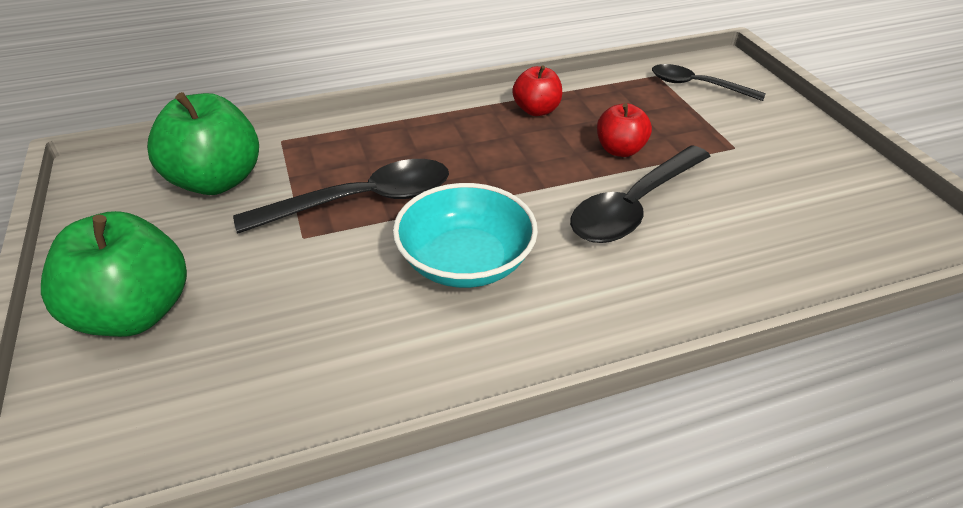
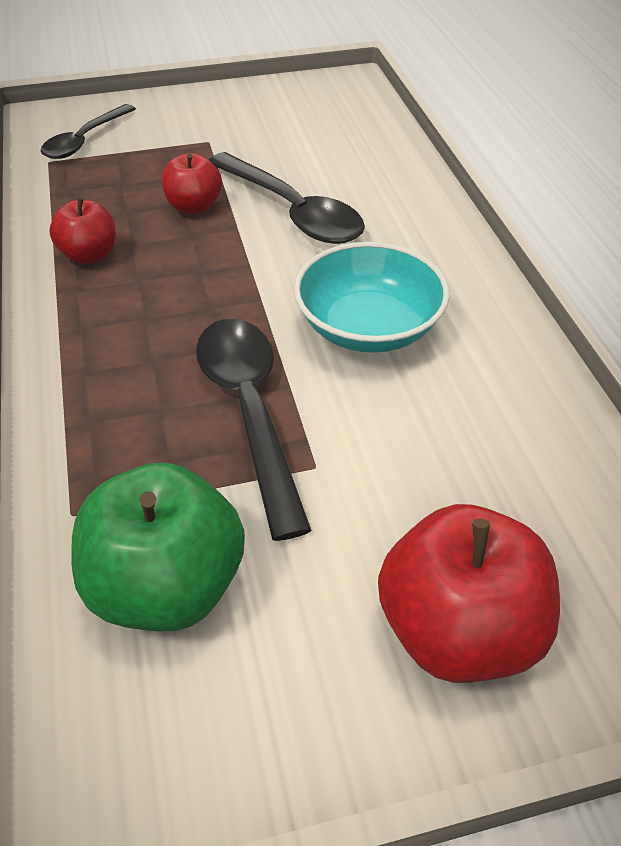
camera: 85 degrees left, 5 degrees up
(134, 313) = (459, 630): green apple -> red apple

